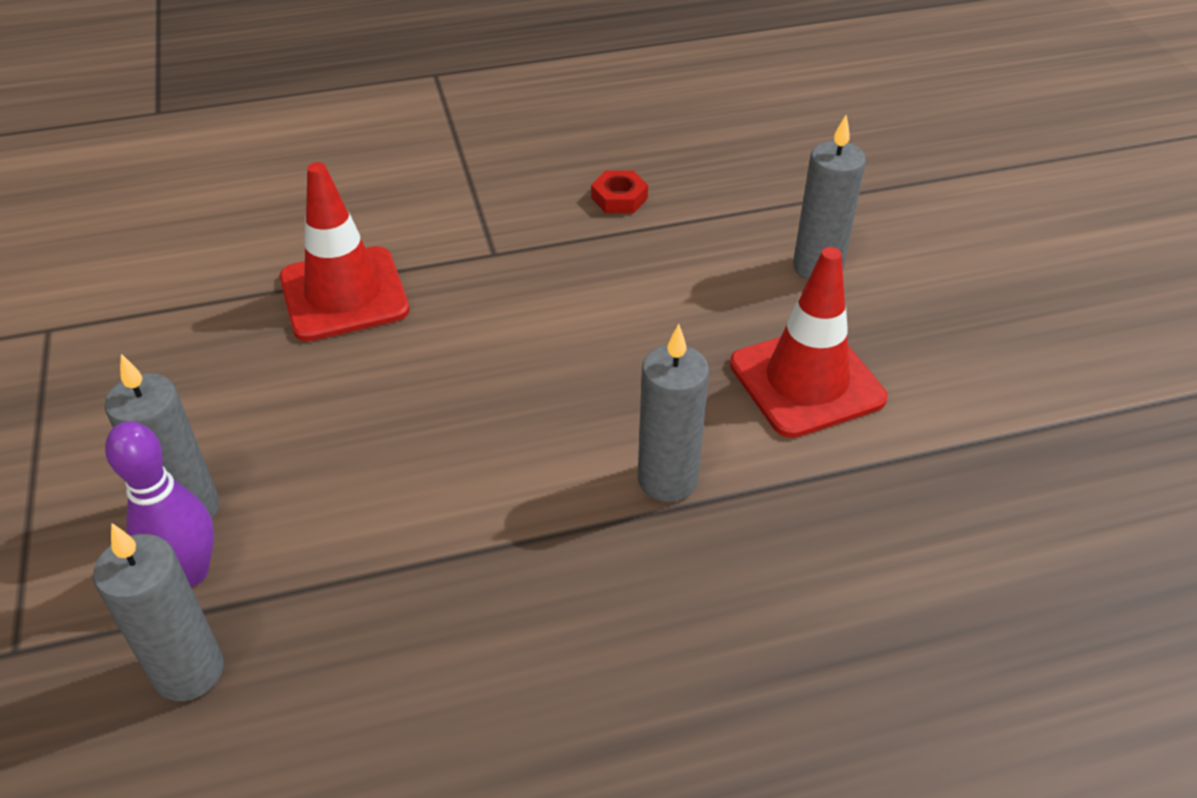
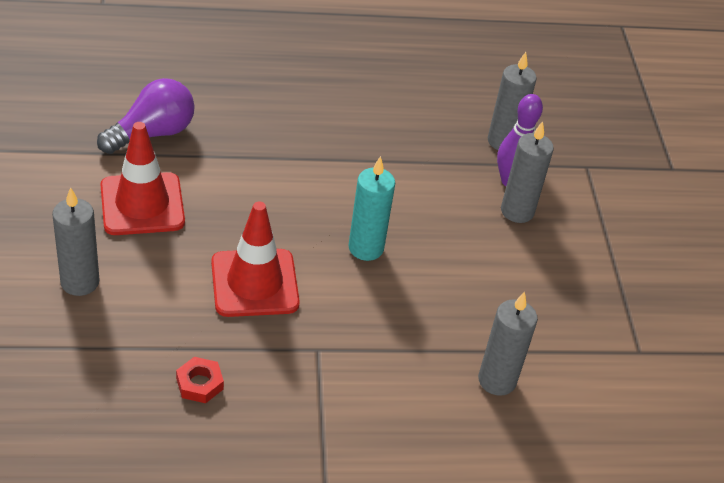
camera: 175 degrees left, 0 degrees up
(344, 294) = (433, 335): red traffic cone -> red traffic cone (254, 283)
(450, 388) = (366, 248): none -> turquoise candle
(667, 479) = (253, 170): grey candle -> grey candle (497, 380)
(869, 510) = (152, 133): none -> purple light bulb

